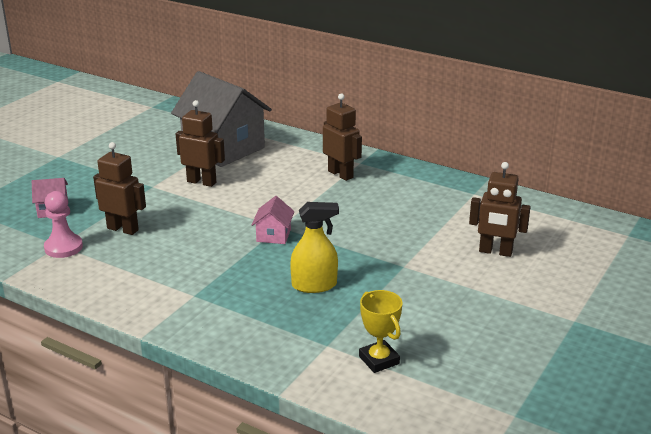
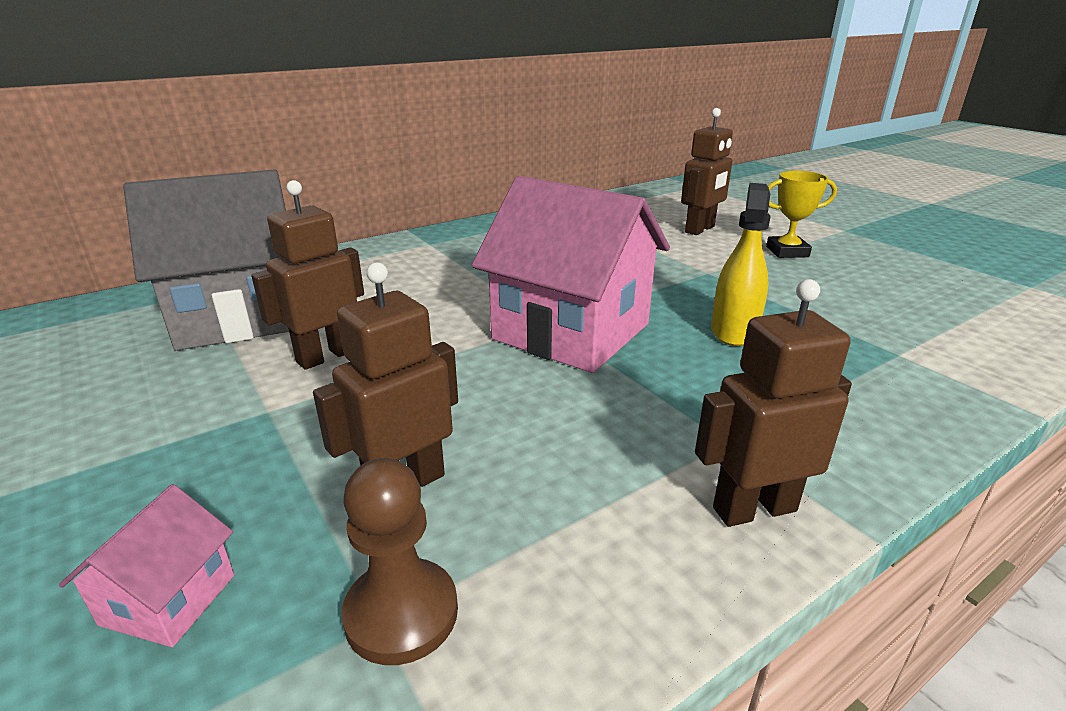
camera: 65 degrees left, 0 degrees up
(63, 247) = (401, 613): pink pawn -> brown pawn
(273, 235) = (571, 331): pink house -> pink house, size x2.36
(340, 174) = (445, 258): brown robot -> brown robot (754, 509)
(379, 360) = (933, 329): yellow trophy -> yellow trophy (787, 252)

